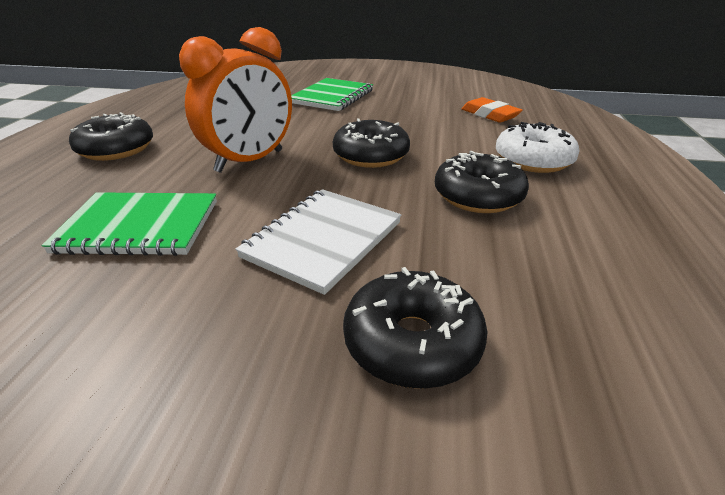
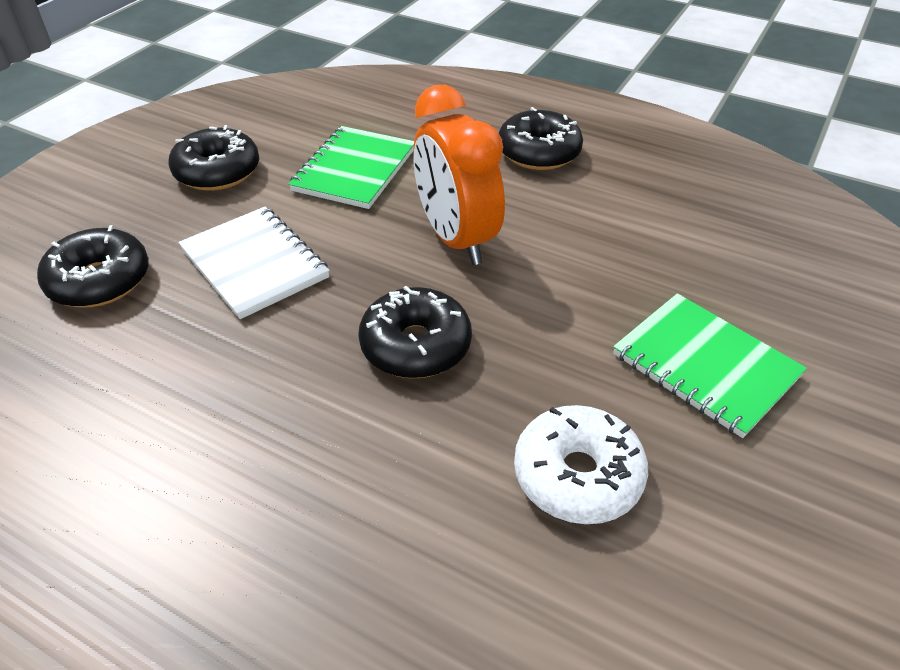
camera: 110 degrees right, 10 degrees up
(478, 196) = (242, 410): black donut -> black donut (217, 172)
(489, 115) = (522, 595): orange eraser -> none
(533, 160) = (289, 538): white donut -> white donut (577, 475)

